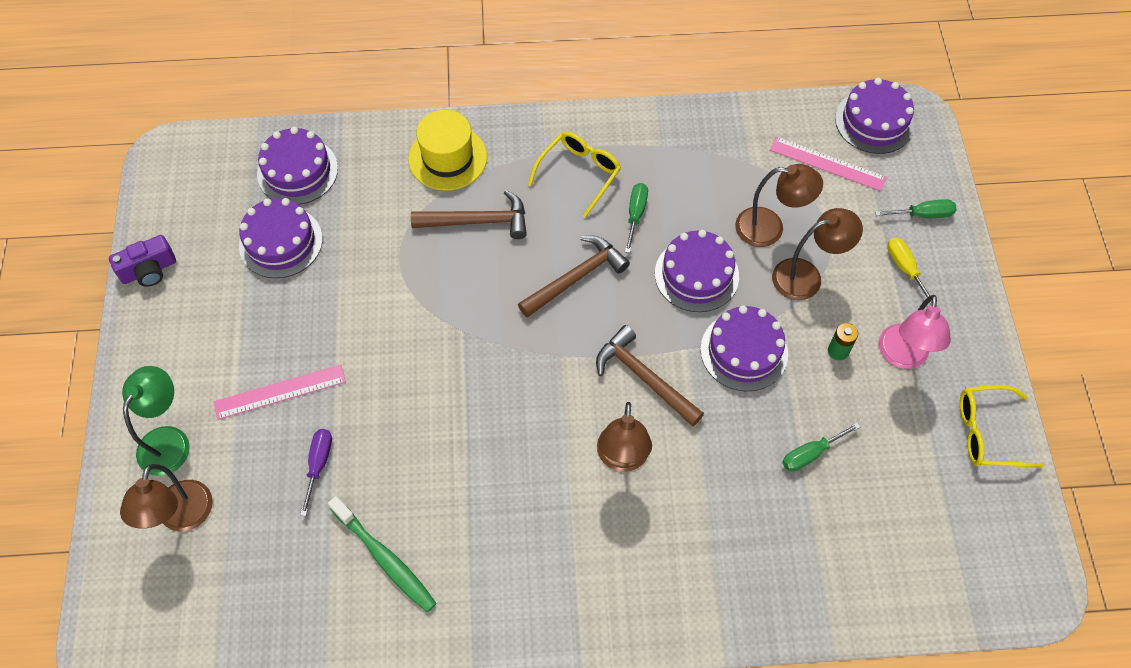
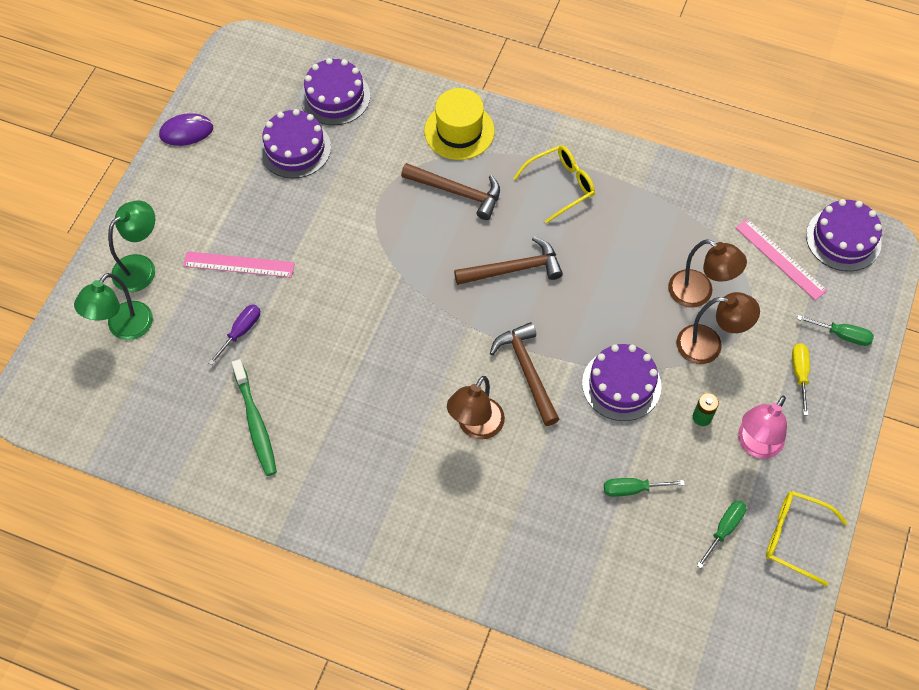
camera: 25 degrees right, 0 degrees up
(149, 270) = (186, 132): purple camera -> purple mouse
(182, 517) = (124, 328): brown lamp -> green lamp
(635, 214) = (590, 237): green screwdriver -> green screwdriver (724, 529)
(696, 275) = (615, 306): purple cake -> none

